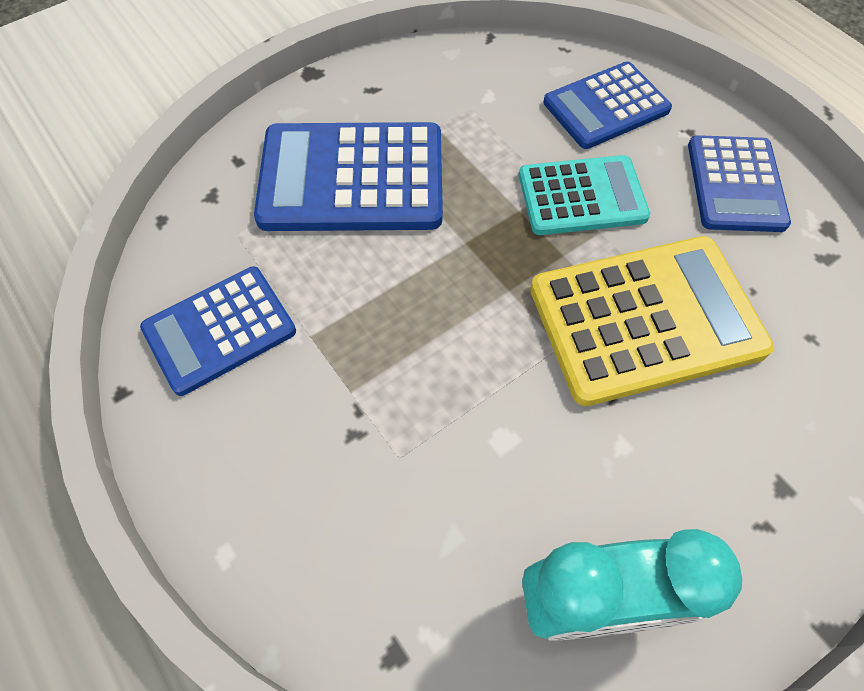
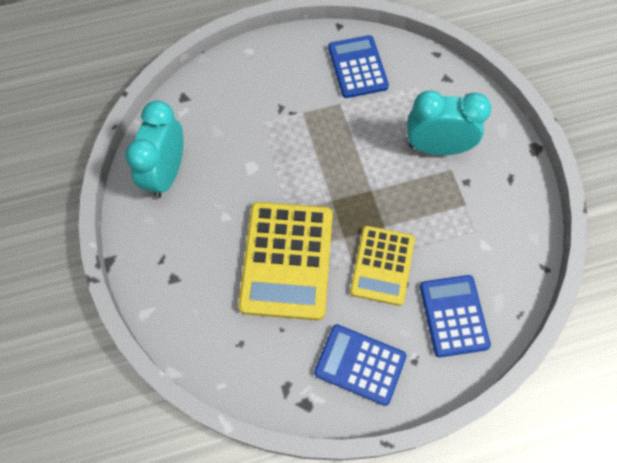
camera: 110 degrees right, 5 degrees up
(352, 178) = (437, 147): blue calculator -> turquoise clock
(582, 196) = (382, 265): turquoise calculator -> yellow calculator

